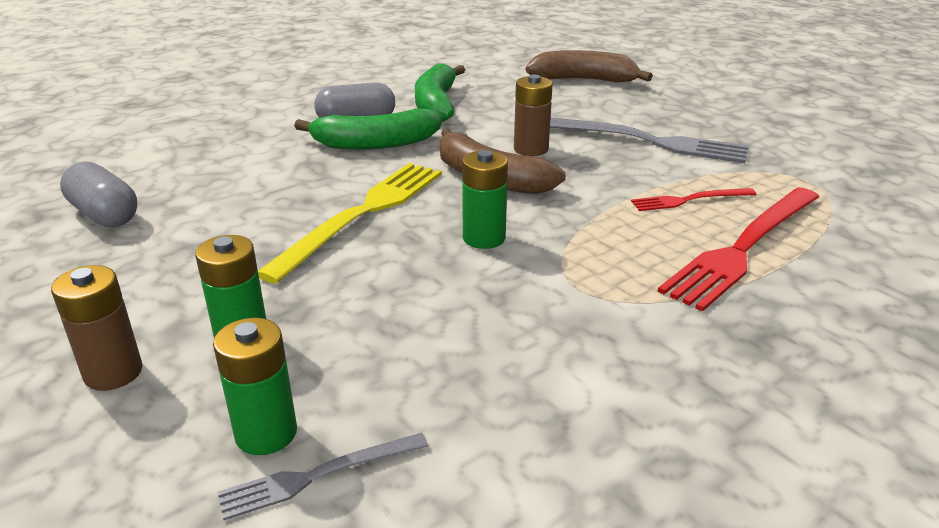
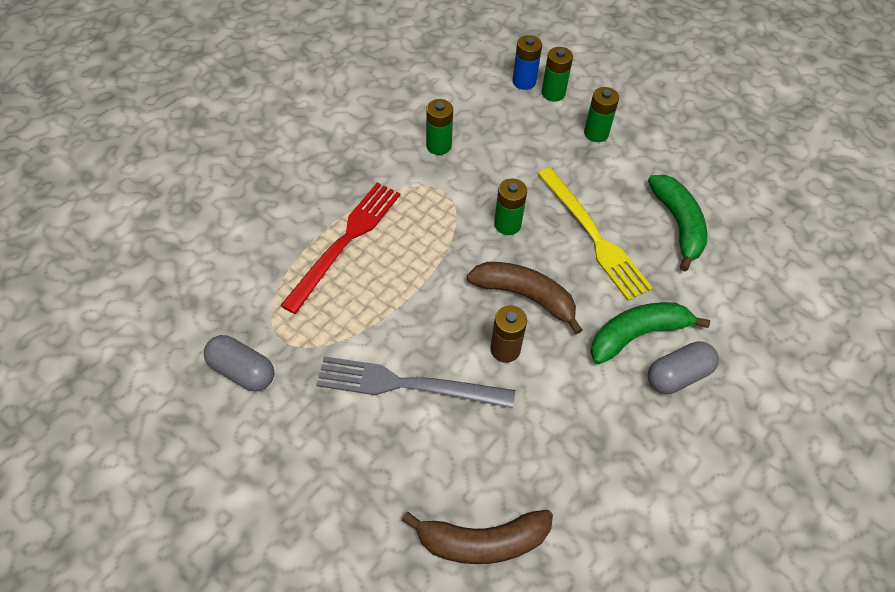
camera: 165 degrees right, 25 degrees up
(104, 215) = (753, 208): grey capsule -> grey capsule (242, 371)
(113, 373) = (635, 108): brown battery -> none
(318, 476) = (524, 81): grey fork -> blue battery
(362, 214) = (593, 236): yellow fork -> yellow fork turned 45 degrees counterclockwise
(437, 104) = (622, 430): green banana -> green banana (678, 224)
(575, 357) = (439, 145): none -> green battery
(689, 200) = (375, 291): red fork -> none

